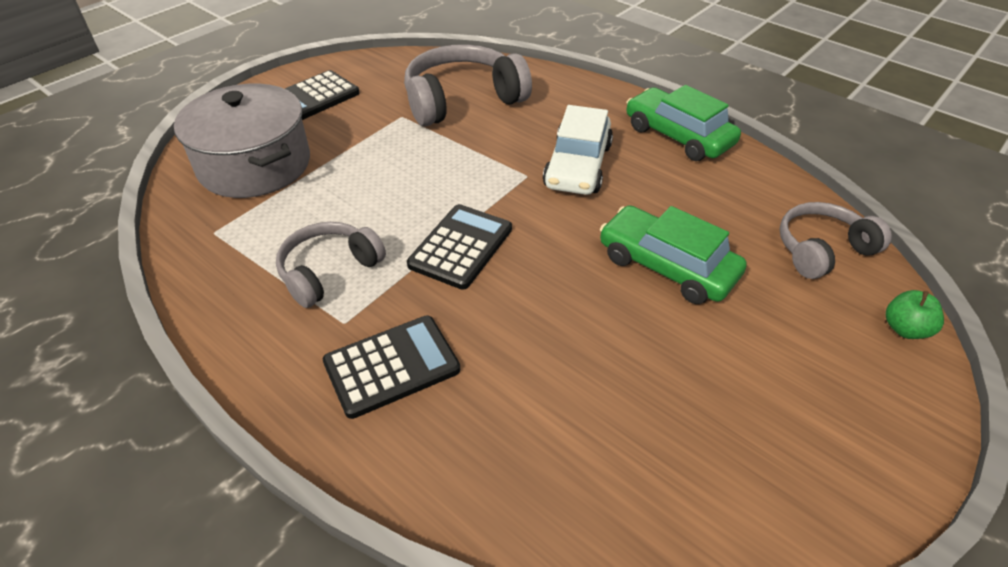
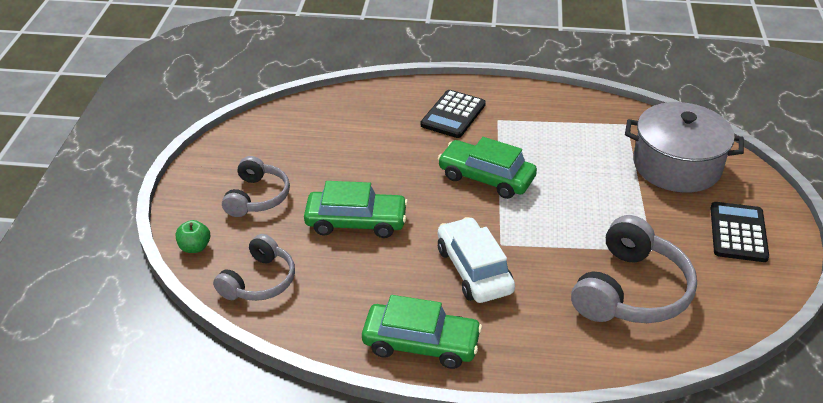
camera: 145 degrees right, 5 degrees down
(329, 271) = (538, 135): grey headphones -> grey headphones (257, 197)
(461, 247) = (486, 177): black calculator -> green car

